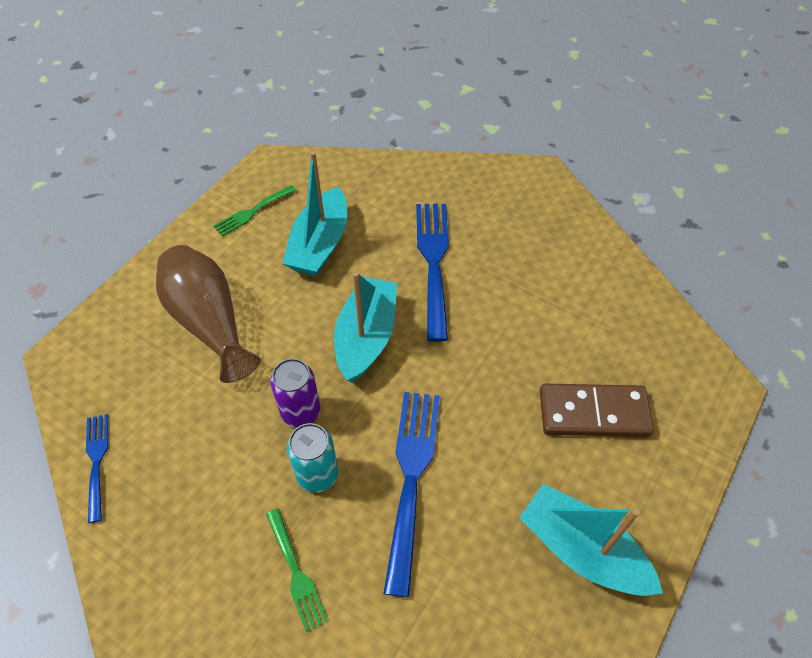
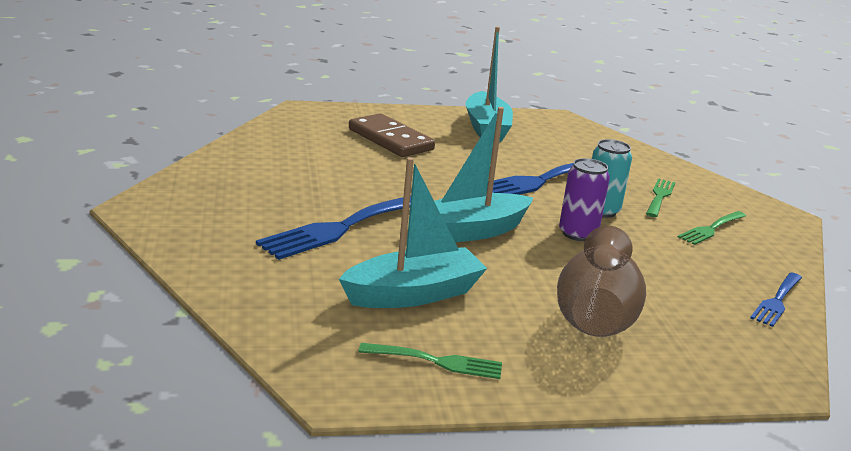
camera: 135 degrees left, 30 degrees down
(208, 547) = (711, 229): none -> green fork

